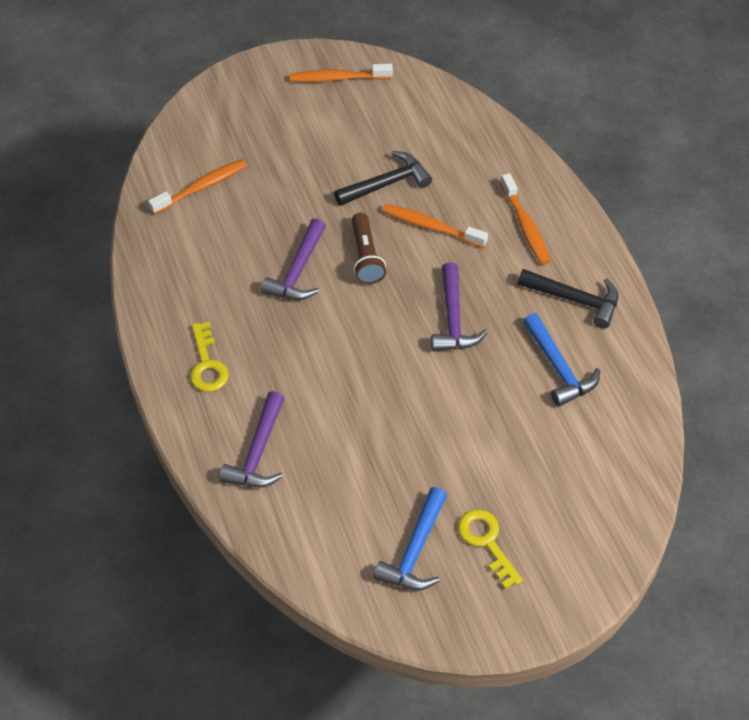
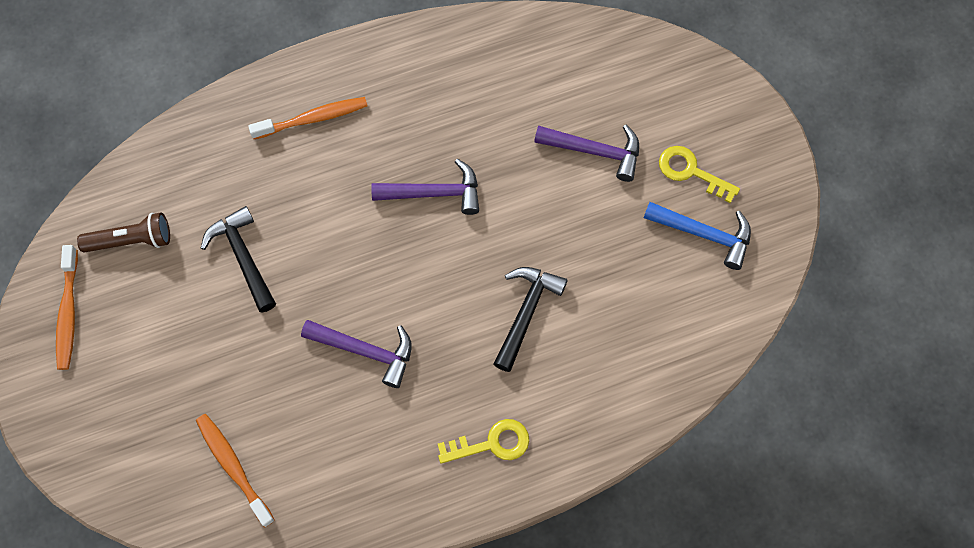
camera: 90 degrees left, 15 degrees up
(258, 452) = (601, 384): purple hammer -> purple hammer (595, 151)
(365, 257) = (349, 279): brown flashlight -> brown flashlight (131, 240)
(430, 226) = (309, 212): orange toothbrush -> none
(487, 542) = (691, 172): yellow key -> yellow key turned 60 degrees clockwise
(558, 368) = (495, 99): blue hammer -> none
(575, 300) = (412, 79): black hammer -> black hammer (526, 313)

